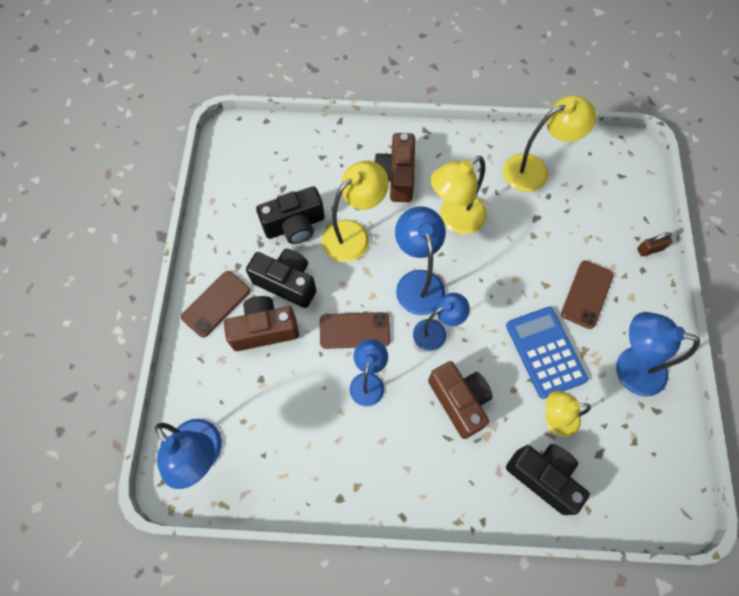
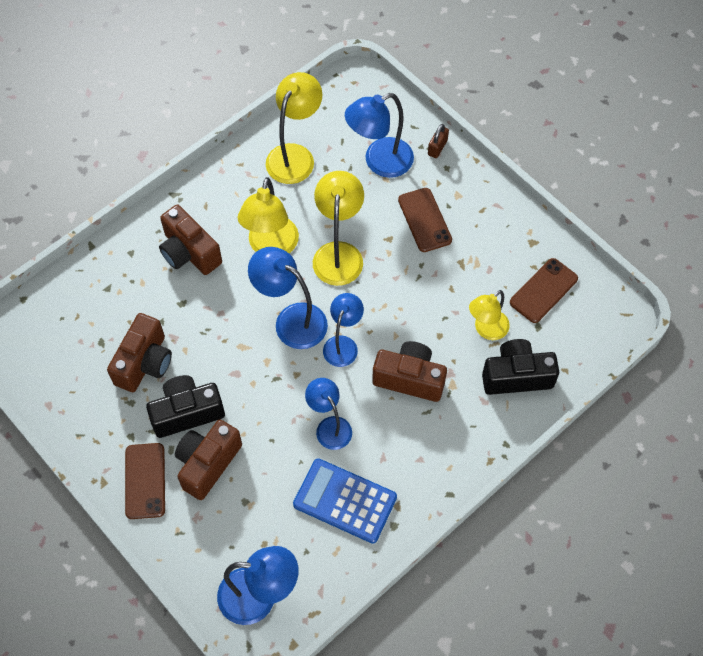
camera: 45 degrees left, 5 degrees down
(295, 225) = (144, 363): black camera -> brown camera
(354, 234) = (202, 328): yellow lamp -> yellow lamp (338, 253)
(354, 330) = (280, 399): brown phone -> brown phone (543, 290)
(545, 352) = (435, 288): blue calculator -> blue calculator (345, 501)
(629, 367) = (502, 248): blue lamp -> blue lamp (379, 162)

